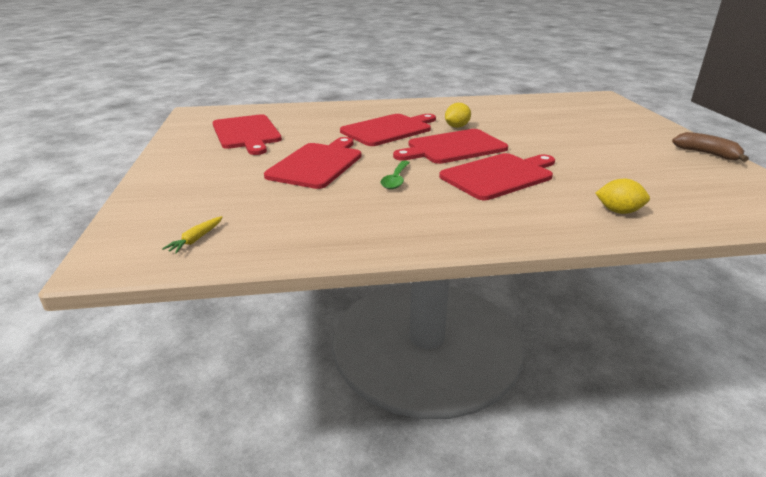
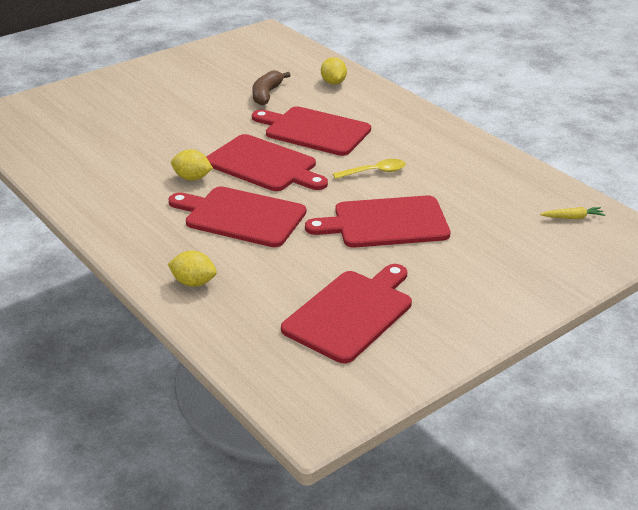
camera: 120 degrees left, 5 degrees up
(336, 110) = (193, 282): none -> yellow lemon
(396, 180) = (375, 172): green spoon -> yellow spoon
(707, 154) = (173, 60): brown banana -> brown banana (266, 94)

